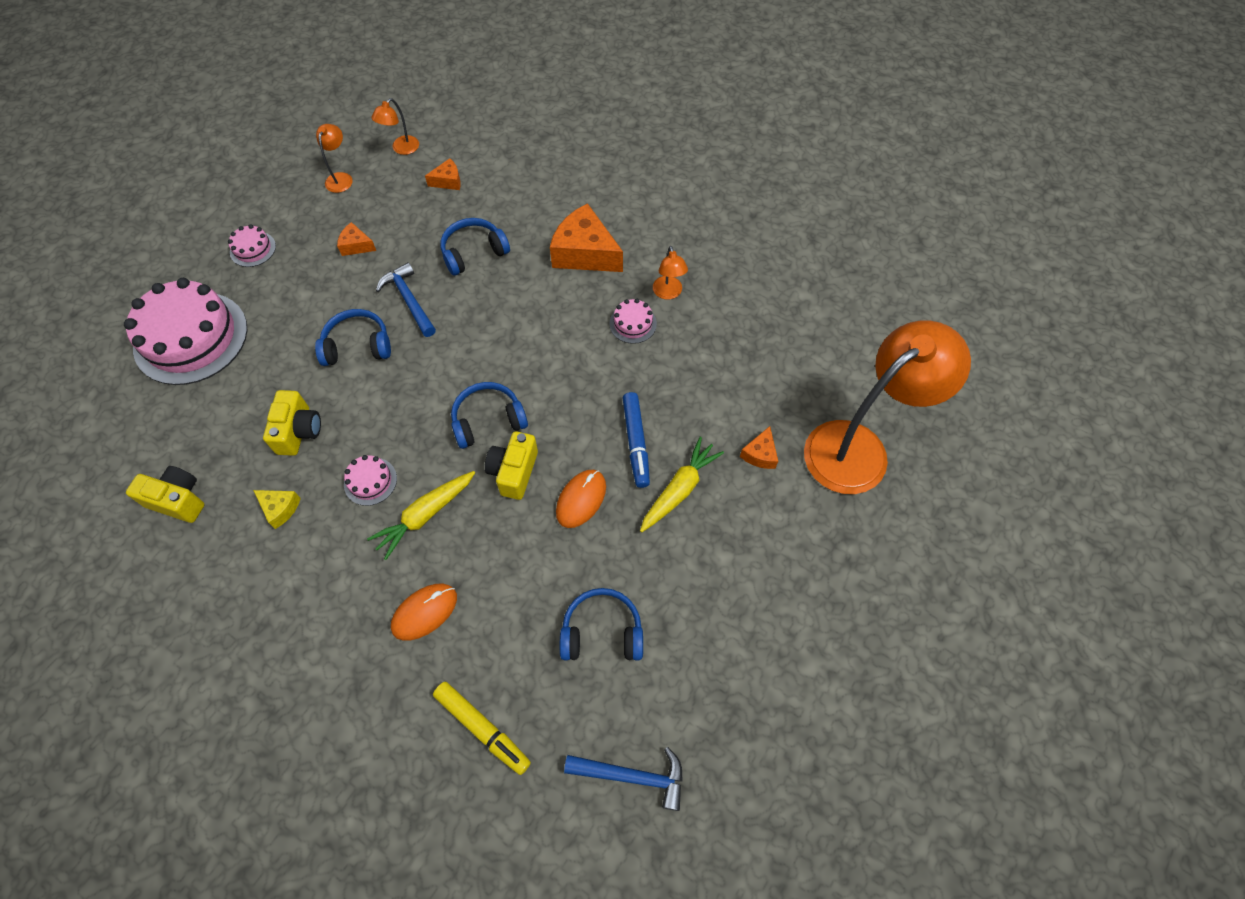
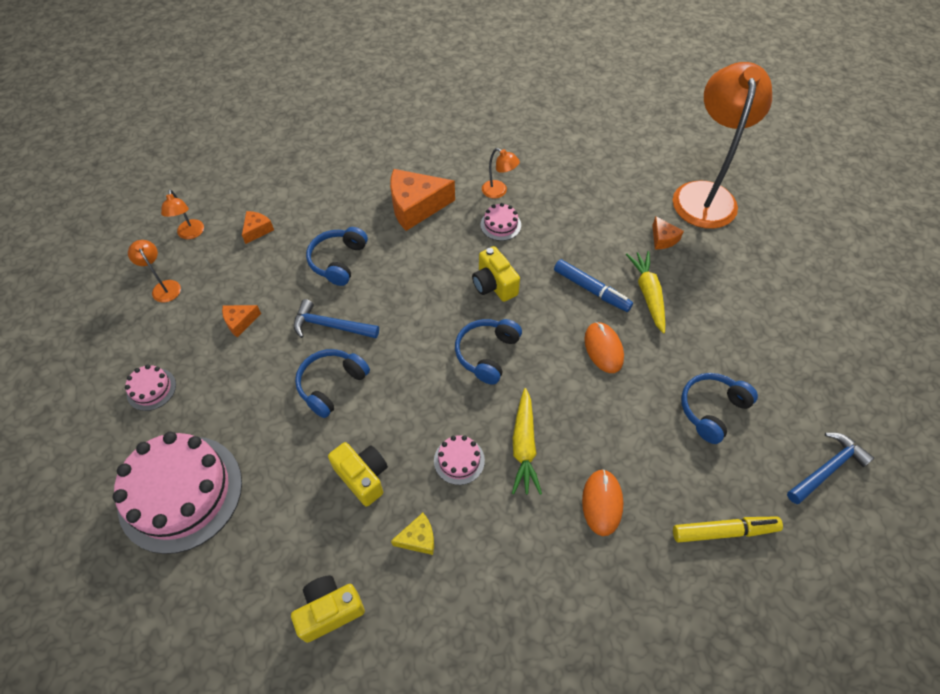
camera: 45 degrees left, 5 degrees down
(514, 472) = (544, 369): yellow camera -> yellow camera (494, 285)

